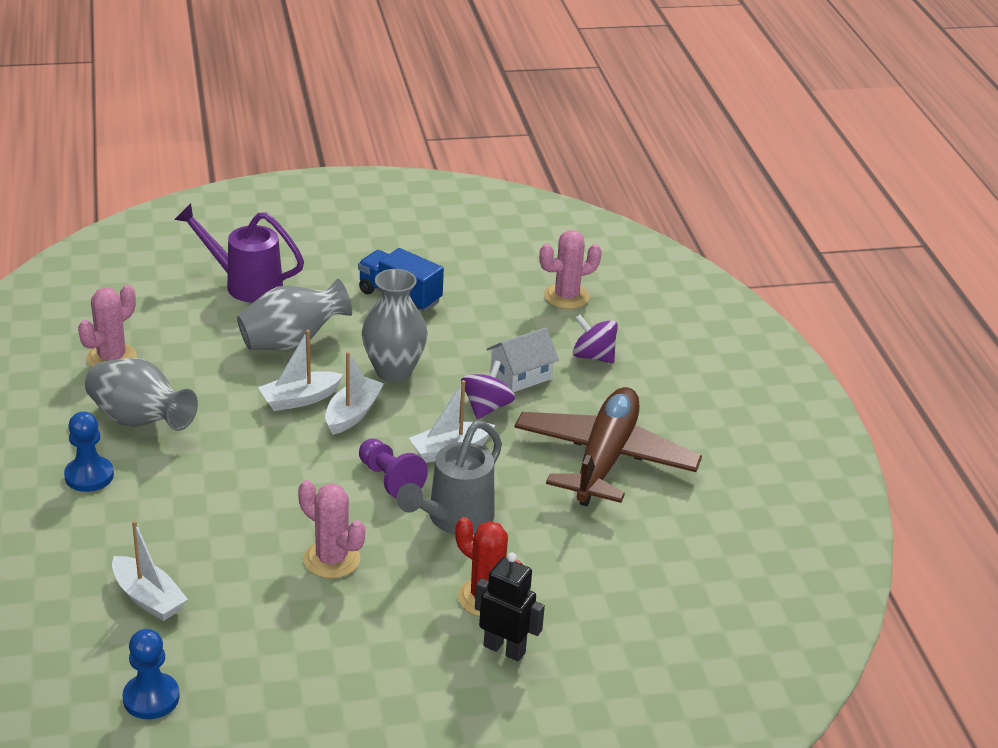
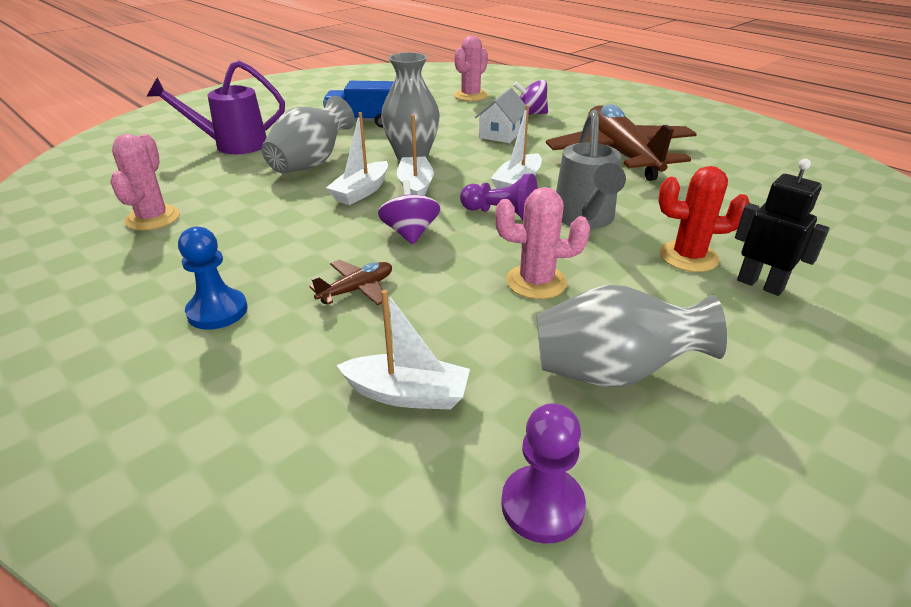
camera: 30 degrees left, 0 degrees up
(139, 421) = (228, 251): grey vase -> grey vase (612, 373)
(151, 698) = (542, 505): blue pawn -> purple pawn
(196, 502) = (357, 290): none -> brown plane
(486, 407) = (505, 154): purple spinning top -> purple spinning top (410, 233)
(504, 649) = (760, 284): black robot -> black robot turned 45 degrees clockwise

